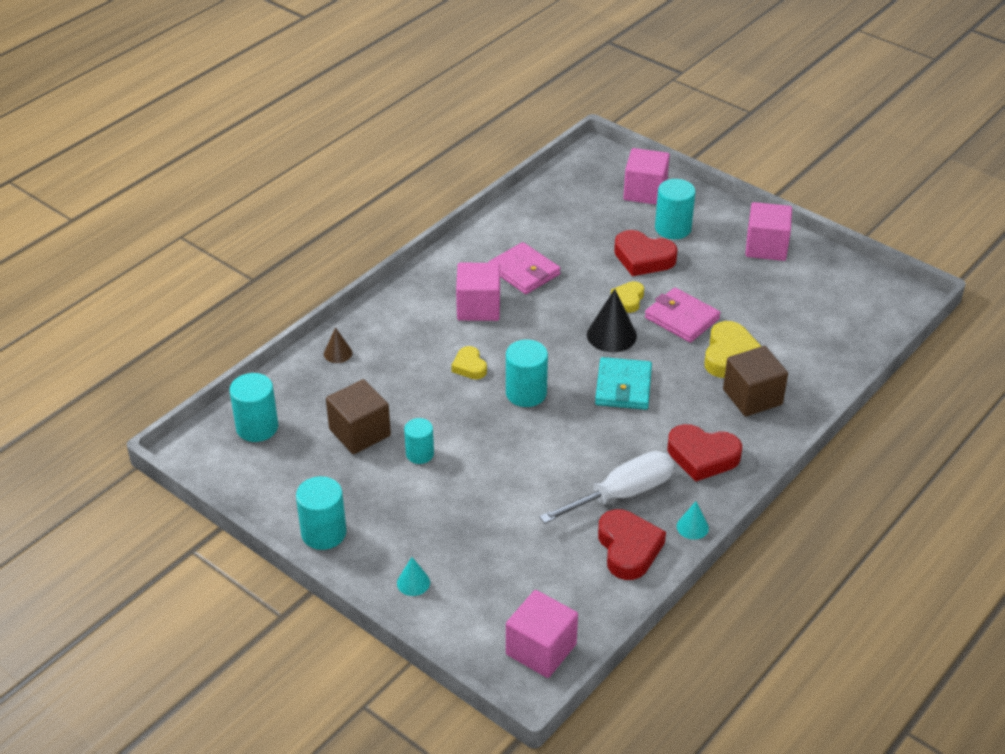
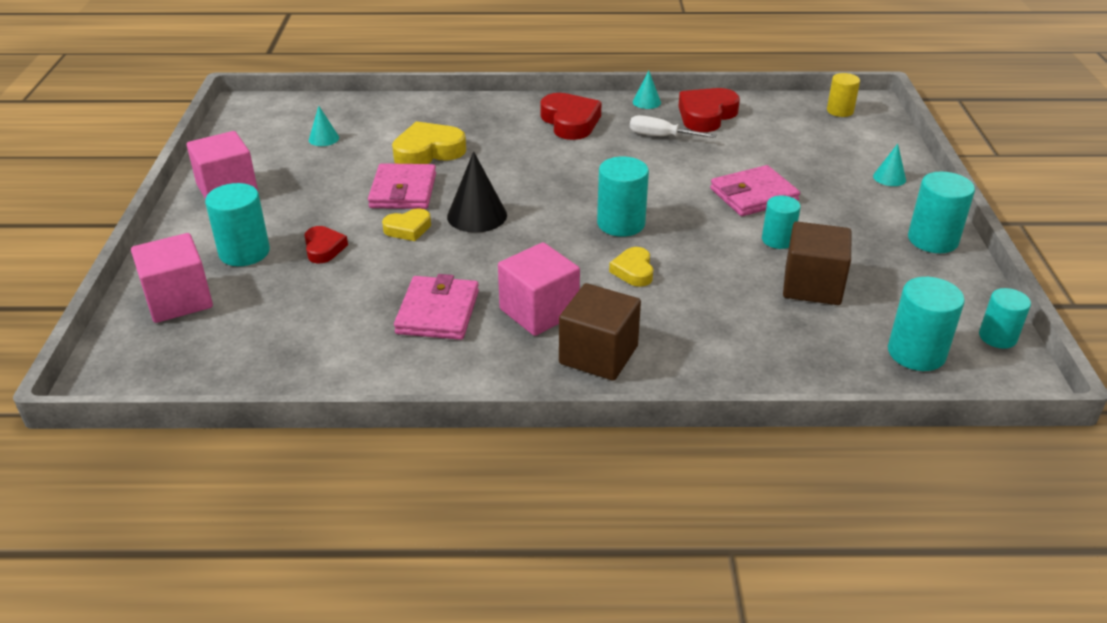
camera: 130 degrees left, 5 degrees down
(220, 474) = (997, 337): none -> turquoise cylinder
(338, 353) = (744, 367): brown cone -> none
(469, 366) = (633, 271): yellow heart -> yellow heart turned 150 degrees clockwise
(482, 483) = (753, 195): none -> pink wallet
(541, 649) = (840, 111): pink cube -> yellow cylinder
(622, 494) = (660, 136): white screwdriver -> white screwdriver, size x0.60
(623, 387) = (540, 182): turquoise wallet -> none
(643, 258) = (324, 248): red heart -> red heart, size x0.59
(752, 397) = (470, 126): brown cube -> brown cube (598, 355)
(806, 315) = (324, 138): none -> turquoise cone

